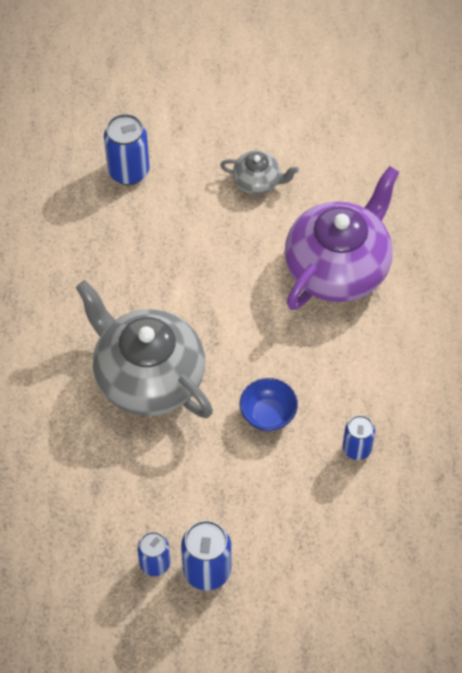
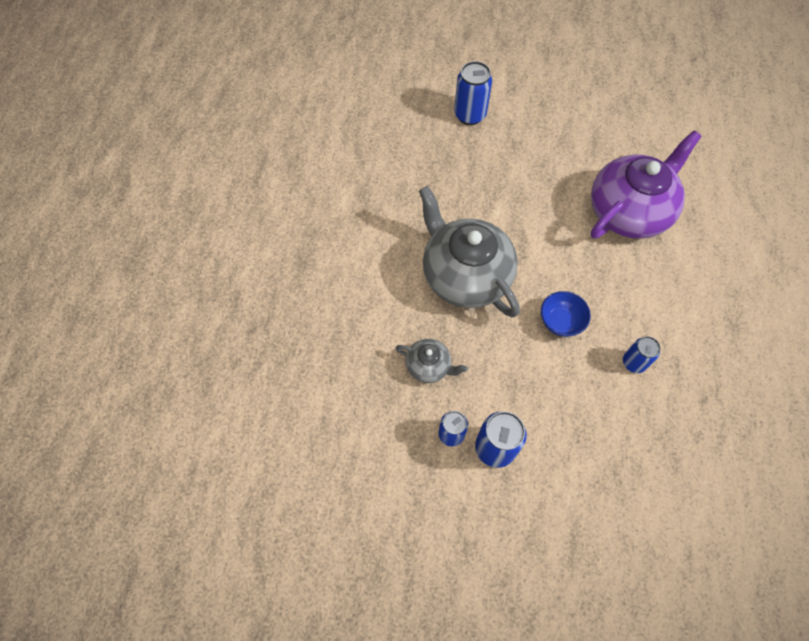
camera: 10 degrees right, 5 degrees up
(258, 181) = (570, 136): grey teapot -> grey teapot (429, 366)

